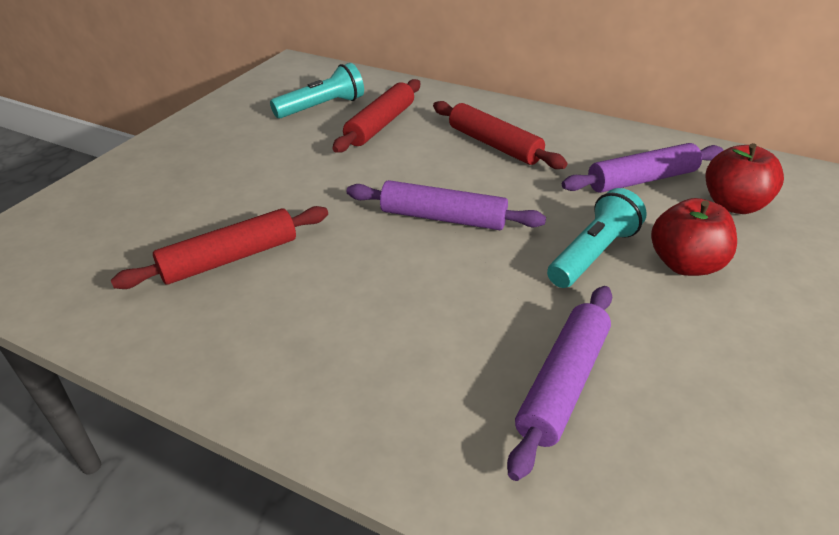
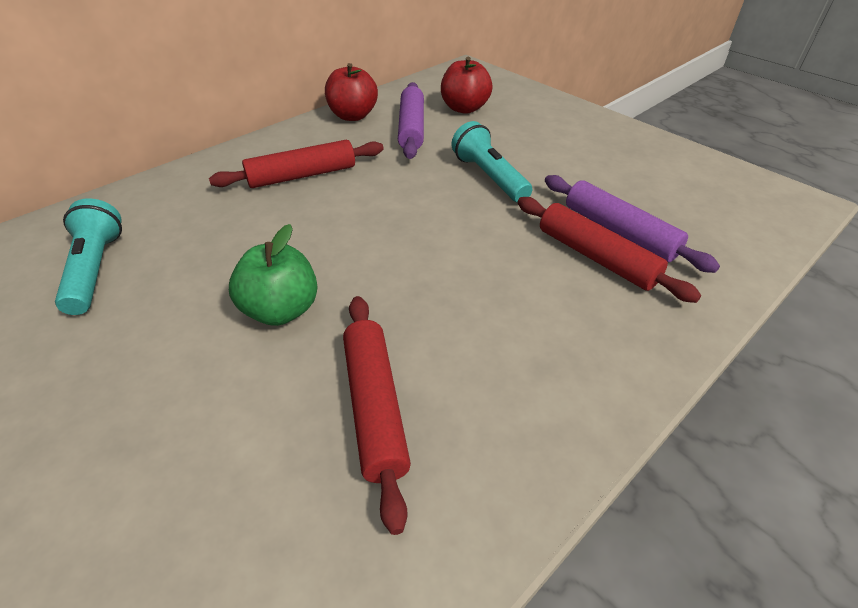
camera: 70 degrees left, 5 degrees up
(314, 188) = (281, 310): none -> green apple
(380, 124) = (191, 233): red rolling pin -> red rolling pin (595, 257)
(442, 218) = (398, 234): purple rolling pin -> none
(685, 264) = (517, 147): red apple -> red apple (353, 116)

